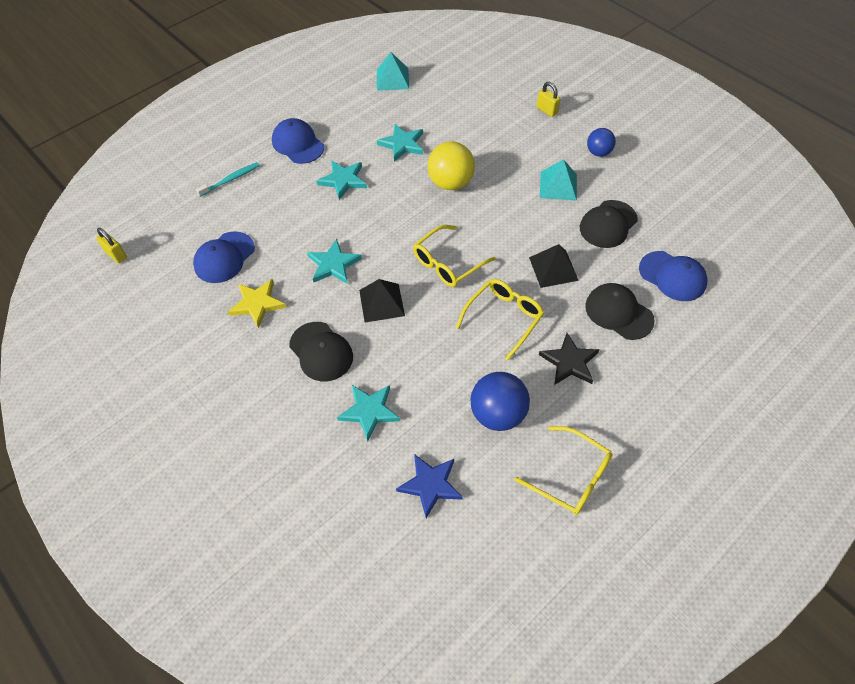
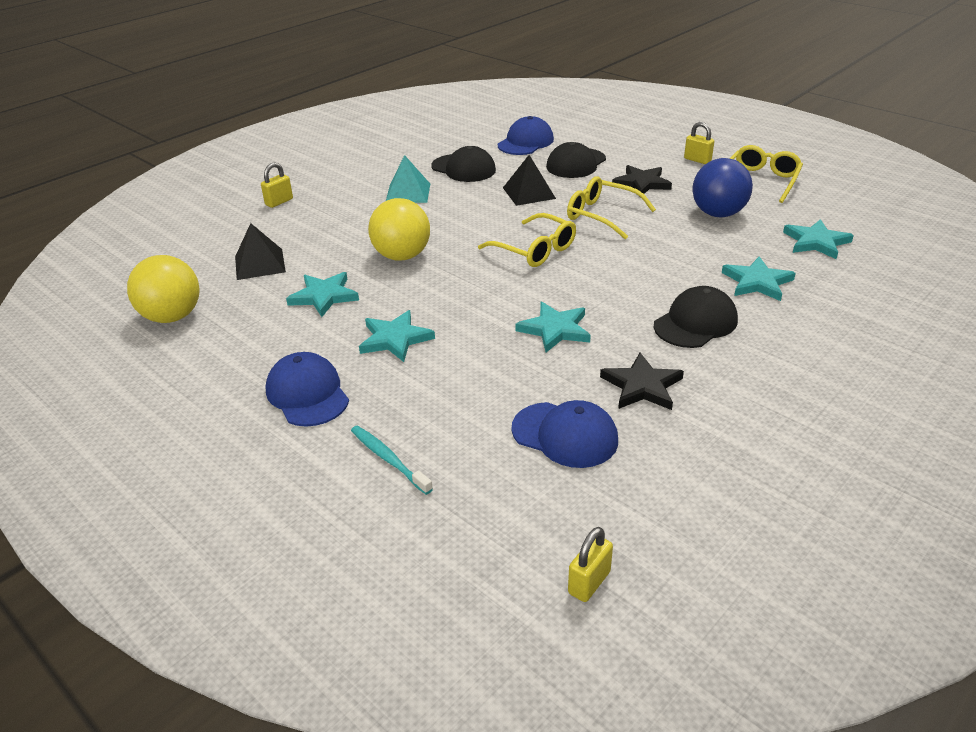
camera: 95 degrees left, 20 degrees down
(257, 304) = (642, 386): yellow star -> black star
(298, 144) = (307, 394): blue cap -> blue cap turned 105 degrees clockwise
(381, 303) = (606, 288): black pyramid -> black pyramid (260, 264)
(392, 79) = (172, 317): turquoise pyramid -> yellow ball
(430, 485) = (816, 242): blue star -> turquoise star
(598, 152) = (357, 173): blue ball -> none
(627, 427) = (697, 160): none -> yellow padlock

